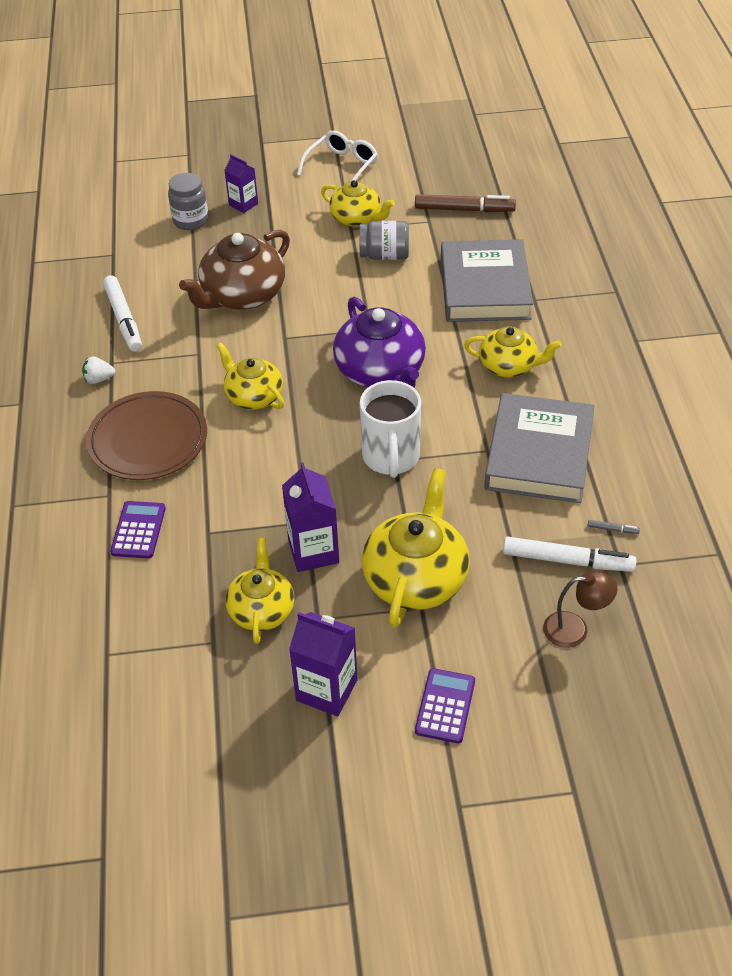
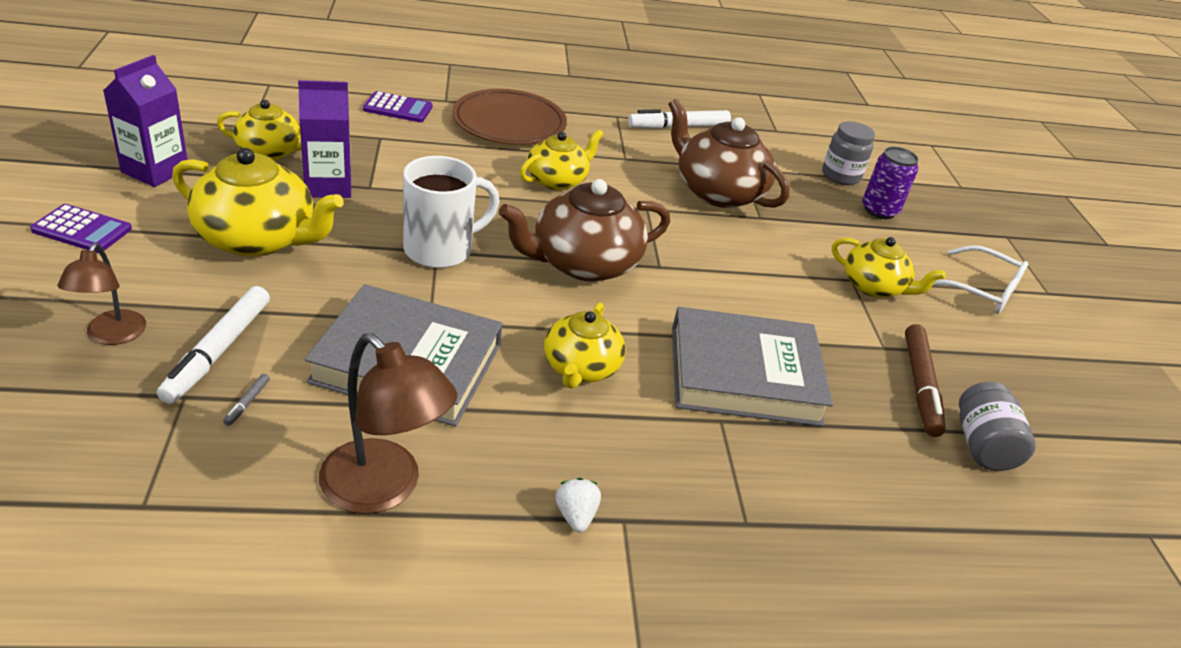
camera: 85 degrees right, 10 degrees down
(99, 379) = (595, 108): white strawberry -> white strawberry (576, 516)
(243, 204) = (879, 210): purple carton -> purple can
(356, 218) = (874, 287): yellow teapot -> yellow teapot turned 90 degrees counterclockwise
(381, 372) = (583, 263): purple teapot -> brown teapot
(384, 255) = (802, 298): grey jar -> grey jar (982, 446)
(391, 457) = (441, 249): white mug -> white mug turned 150 degrees clockwise
(657, 445) = (384, 489): none -> brown lamp

